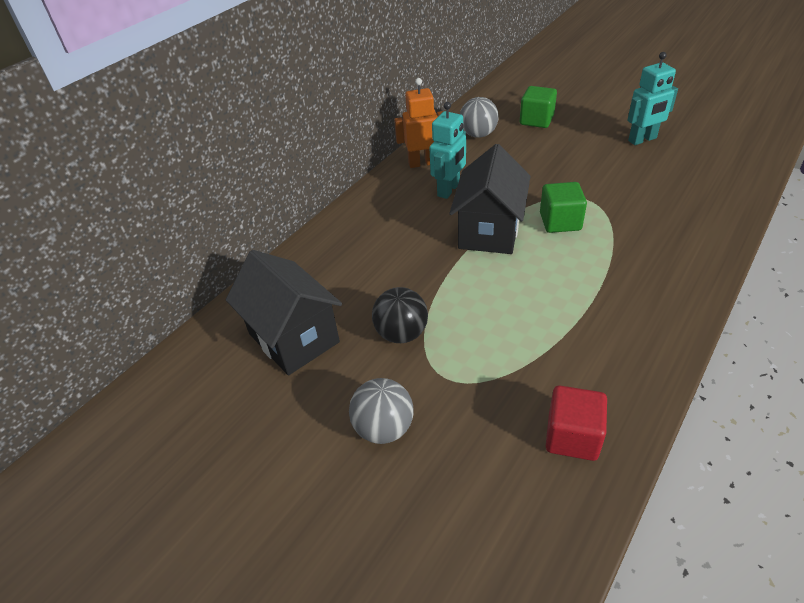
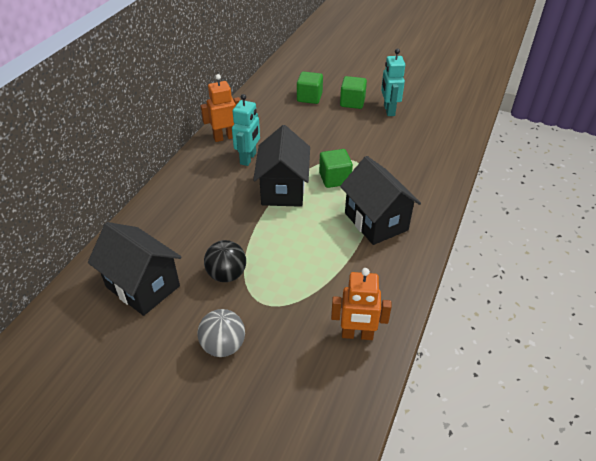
camera: 15 degrees left, 0 degrees up
(478, 134) = (266, 111): grey ball -> none
(572, 437) = (357, 335): red cube -> orange robot
(593, 128) = (352, 102): none -> green cube
(613, 282) = (376, 221): none -> black house
(642, 140) = (388, 110): turquoise robot -> turquoise robot turned 120 degrees clockwise

